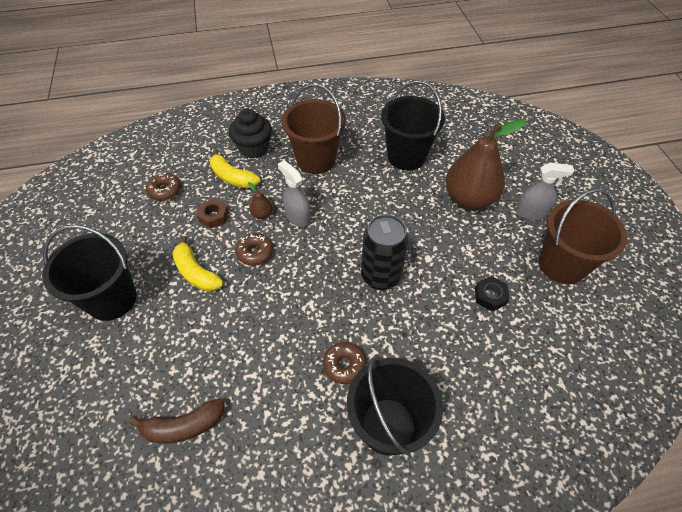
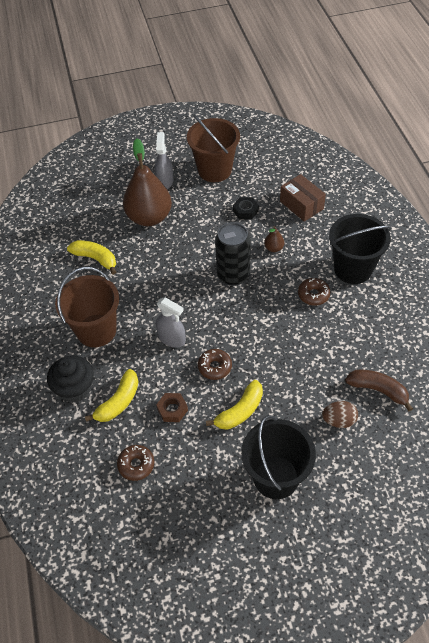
camera: 90 degrees left, 0 degrees up
(156, 371) = (339, 420): none -> brown egg
(184, 426) = (378, 390): brown banana -> brown banana turned 45 degrees counterclockwise
(262, 214) = (169, 368): brown pear -> brown pear (274, 248)
(297, 217) = (172, 338): grey spray bottle -> grey spray bottle turned 105 degrees counterclockwise
(406, 156) = (95, 259): black bucket -> yellow banana
(510, 368) = (301, 205): none -> brown box

